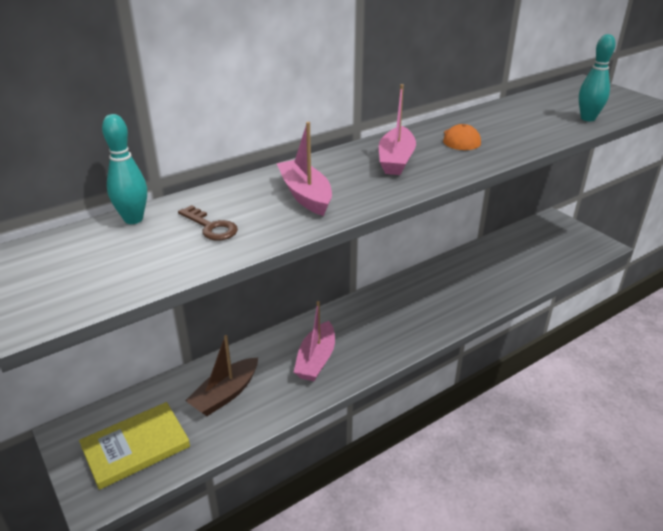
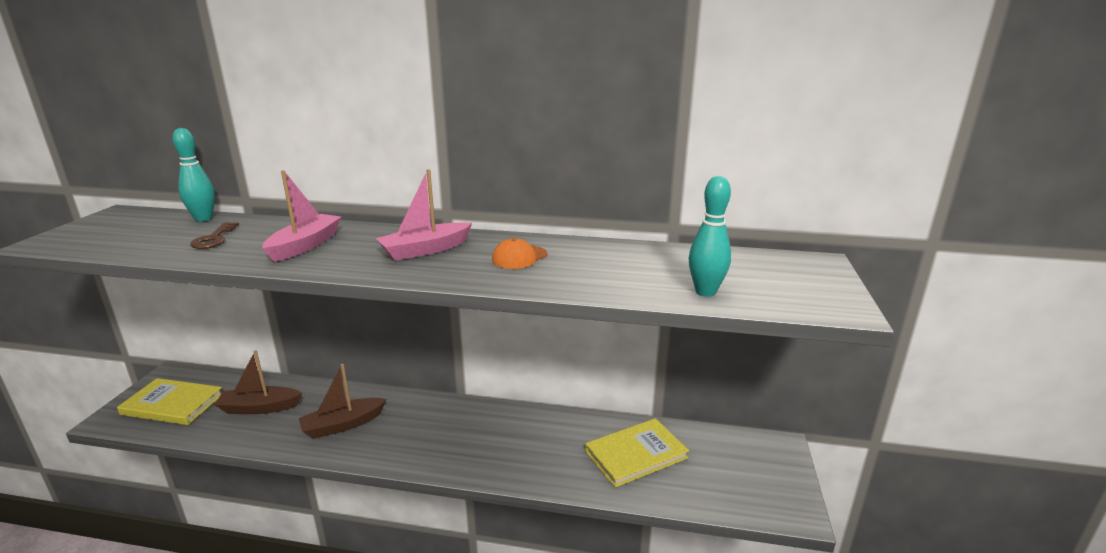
camera: 45 degrees right, 10 degrees down
(316, 360) = (343, 425): pink boat -> brown boat
(505, 263) = (635, 454): none -> yellow book

